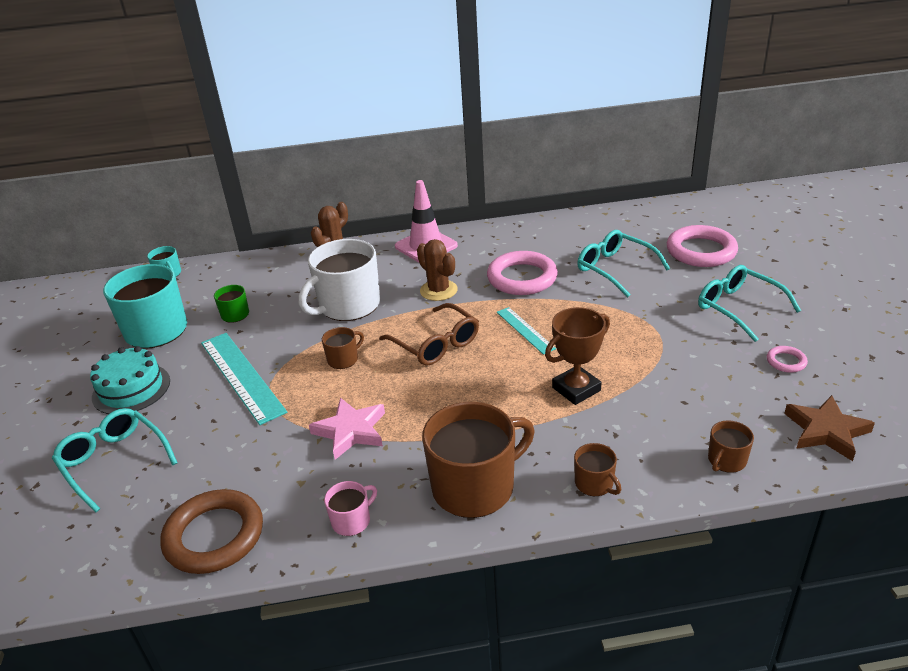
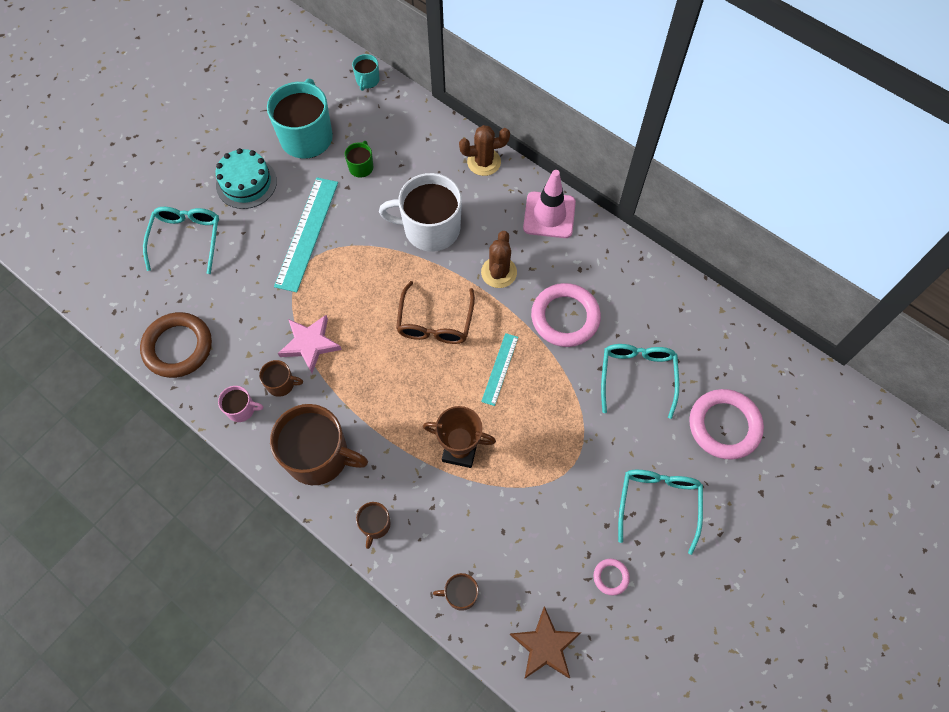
camera: 45 degrees right, 30 degrees up
(343, 359) = (371, 278): brown mug -> brown mug (281, 384)

